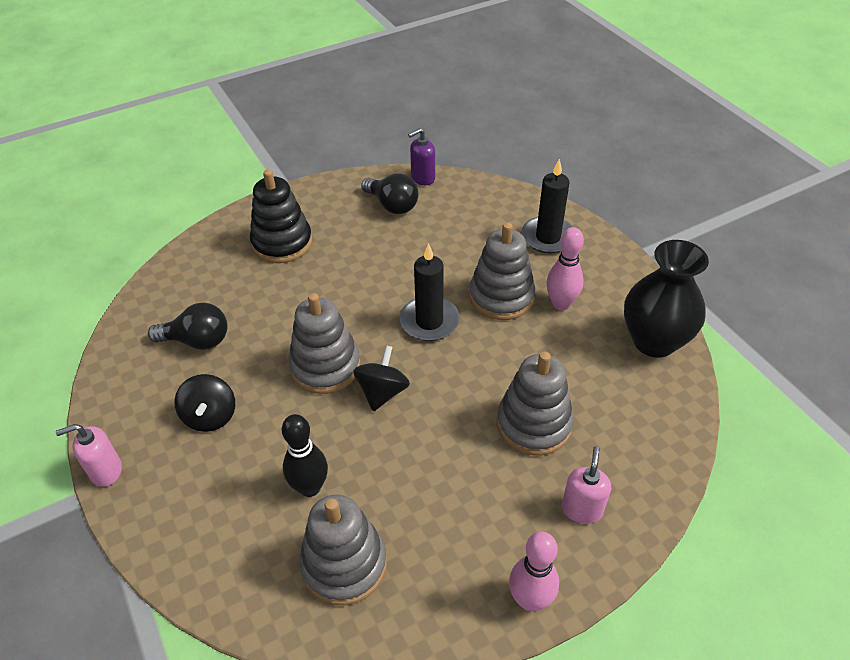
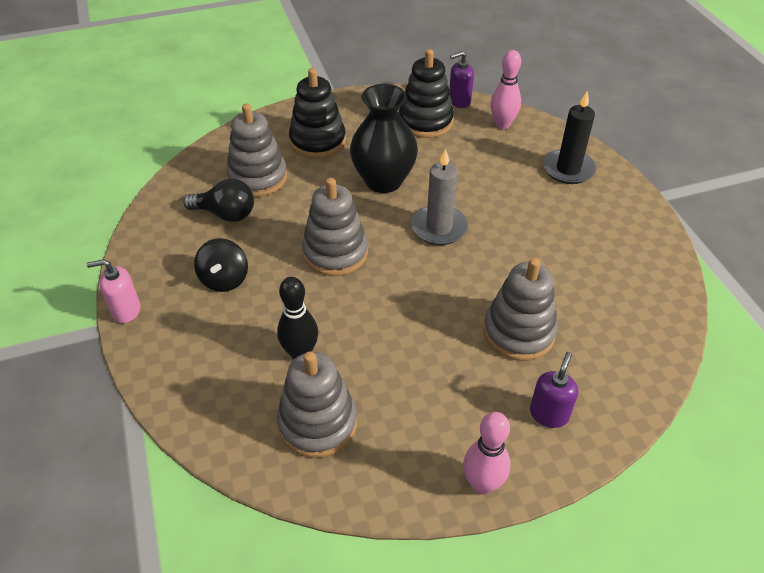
camera: 10 degrees right, 0 degrees up
(382, 392) = (382, 282): black spinning top -> none
(392, 205) = (425, 121): black light bulb -> black stacking toy
(429, 321) = (439, 228): black candle -> grey candle
(501, 297) = (511, 216): grey stacking toy -> grey stacking toy (258, 177)
(561, 304) = (568, 230): pink bowling pin -> pink bowling pin (502, 125)
(582, 509) = (549, 414): pink soap dispenser -> purple soap dispenser
(654, 341) = (652, 276): black vase -> black vase (383, 181)

